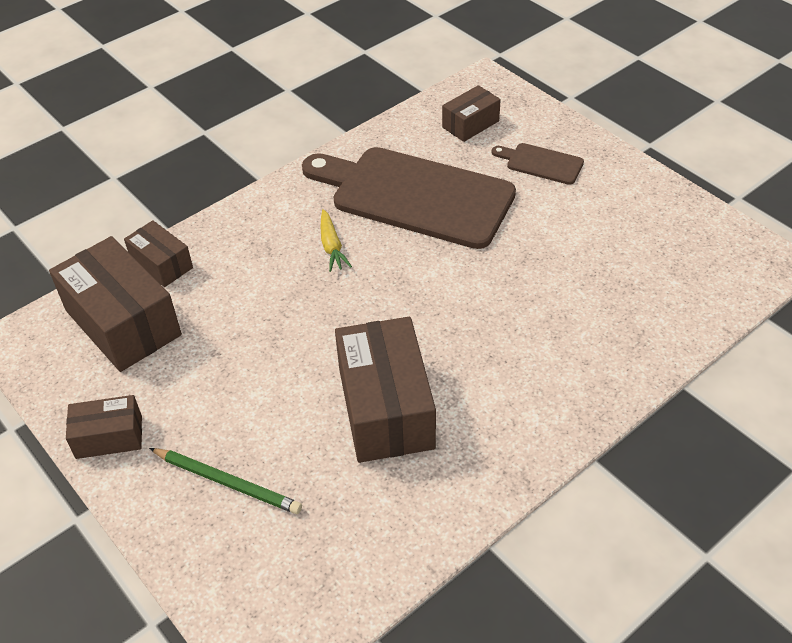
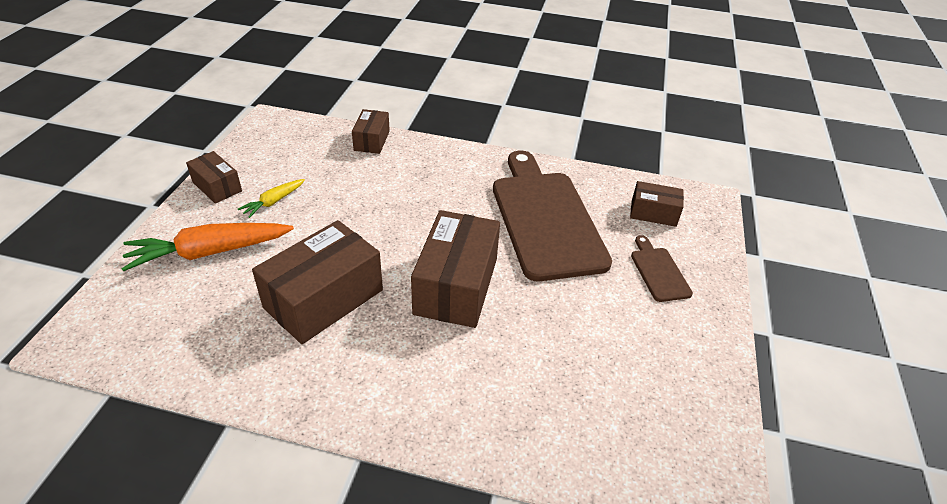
camera: 50 degrees right, 5 degrees down
(123, 322) = (311, 149): brown box -> brown box (456, 286)
(227, 482) = (209, 252): green pencil -> orange carrot
(332, 246) = (454, 202): yellow carrot -> yellow carrot (273, 202)

